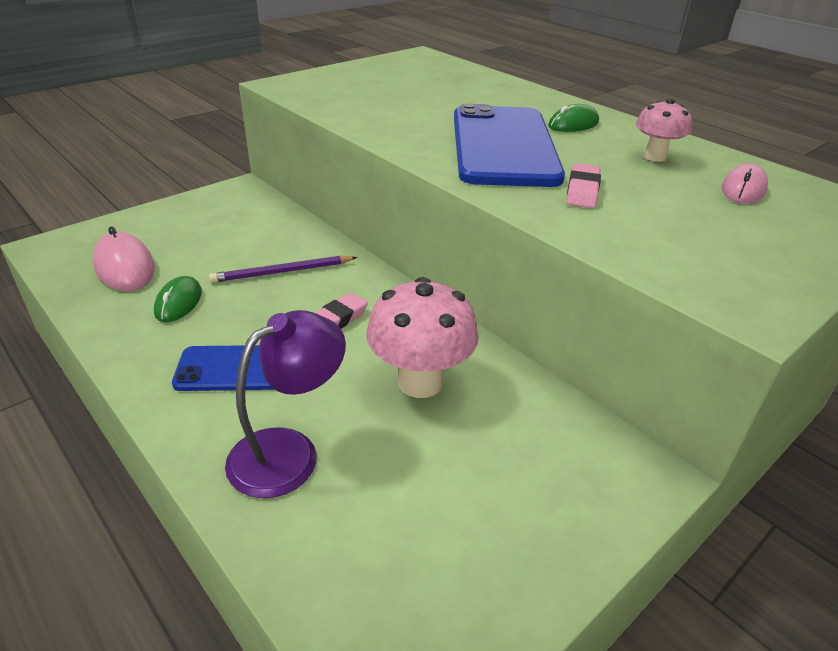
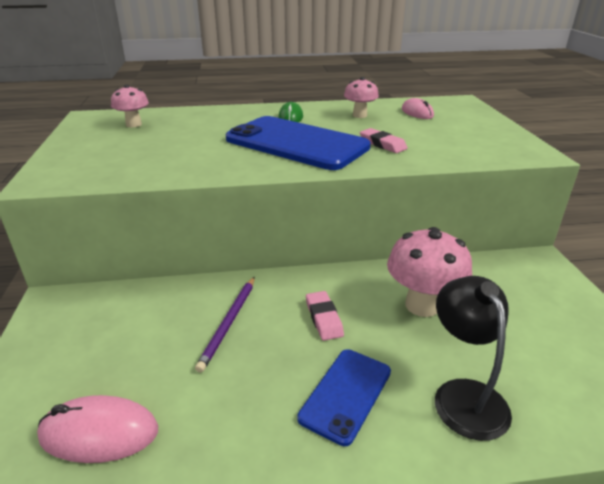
camera: 55 degrees left, 5 degrees down
(179, 302) = (212, 405): green mouse -> none
(289, 452) = (464, 395): purple lamp -> black lamp
(430, 73) = (134, 124): none -> pink mushroom

